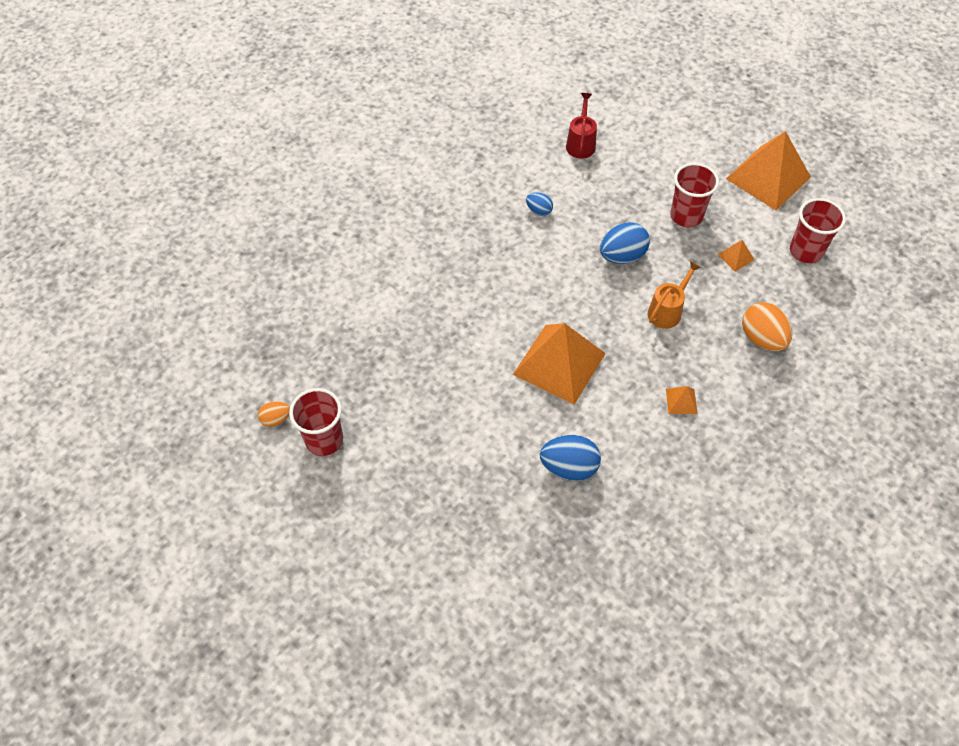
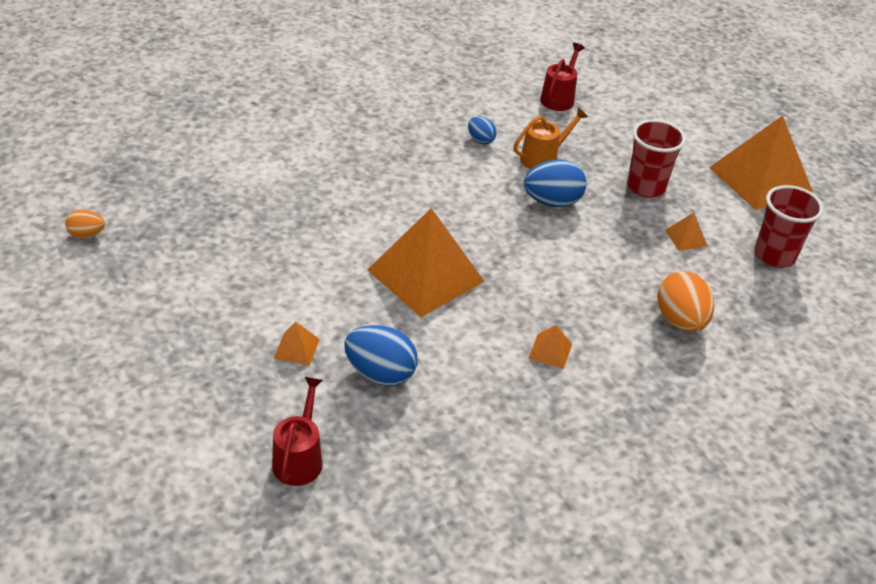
camera: 15 degrees right, 15 degrees down
(324, 440) = (124, 267): red cup -> none
(496, 467) = (296, 348): none -> orange pyramid
(547, 563) = (299, 458): none -> red watering can
(667, 311) = (578, 264): orange watering can -> orange watering can (543, 158)

